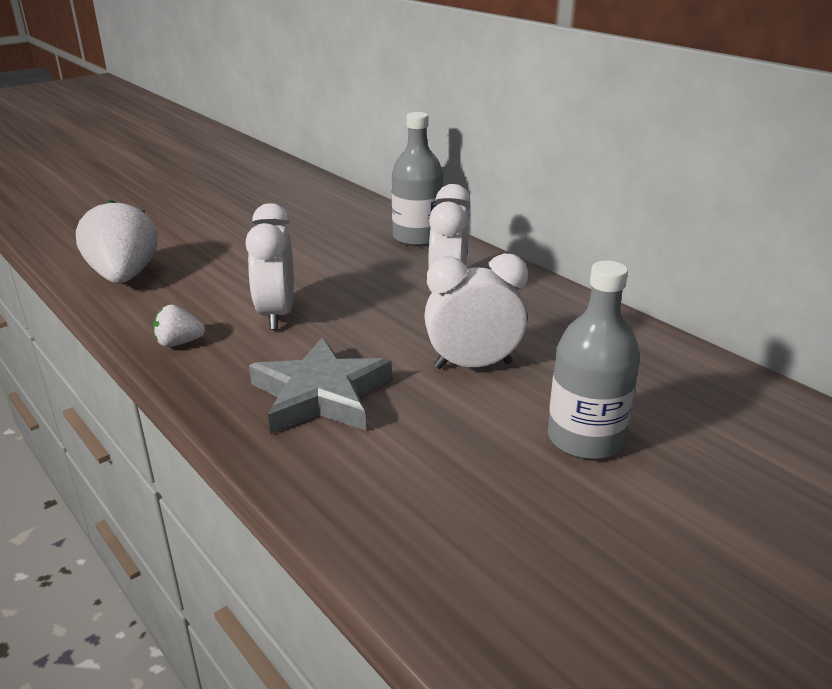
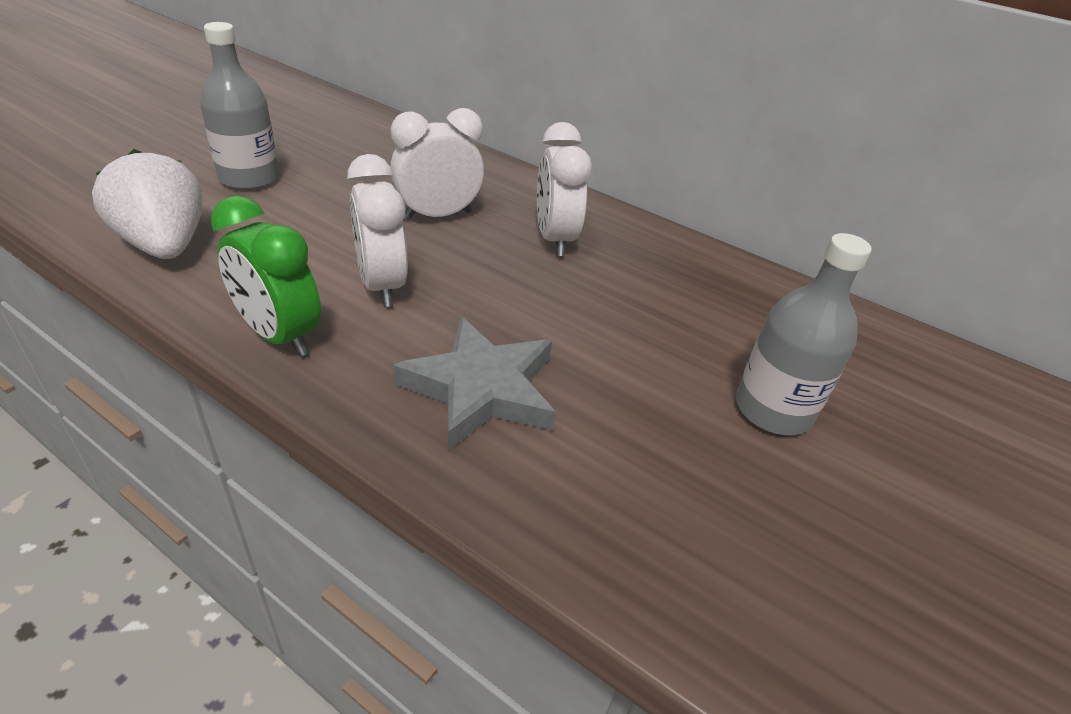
camera: 20 degrees left, 10 degrees up
(179, 343) = (279, 335): white strawberry -> green clock
(417, 237) = (492, 175): grey bottle -> grey bottle (249, 178)
(473, 365) = (624, 332): white clock -> white clock (437, 215)

